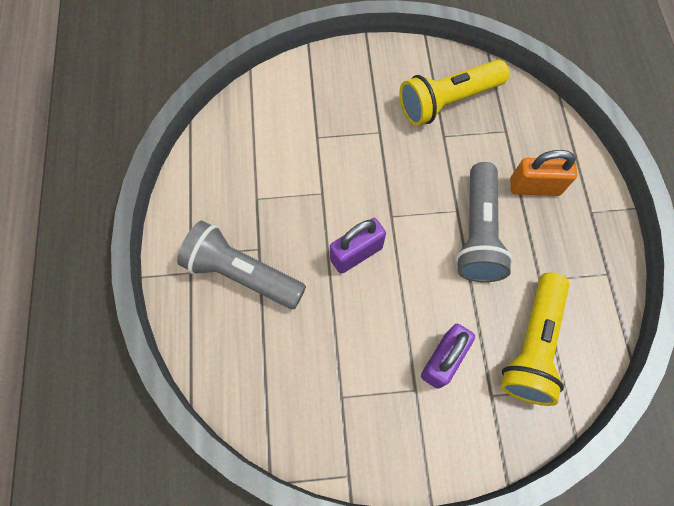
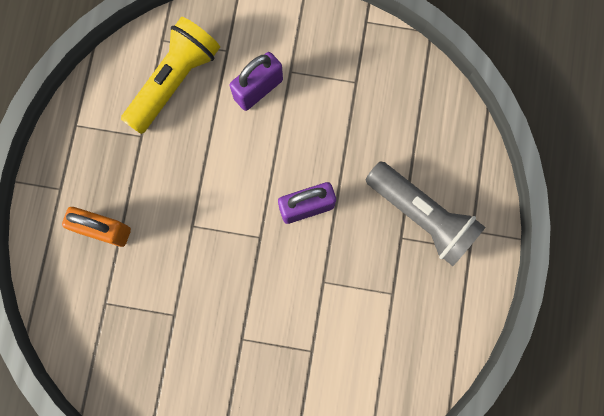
camera: 165 degrees left, 10 degrees up
(448, 101) = (153, 358): yellow flashlight -> none
(478, 232) = (180, 197): grey flashlight -> none

